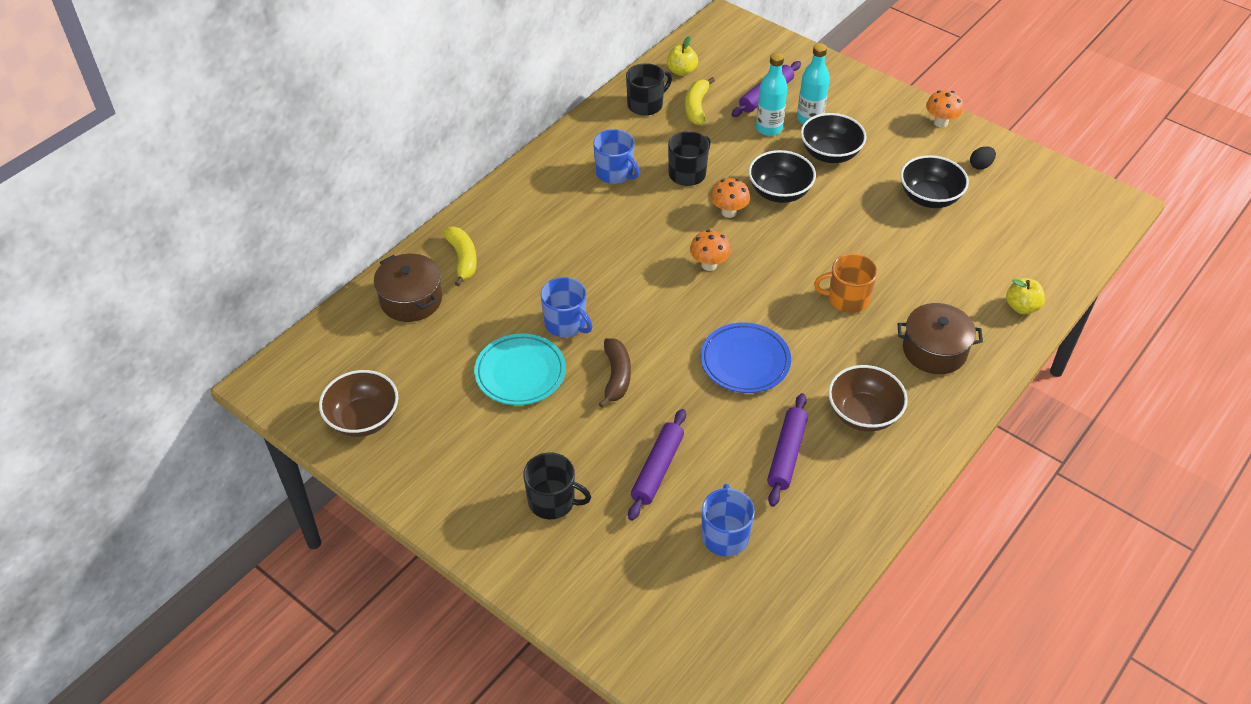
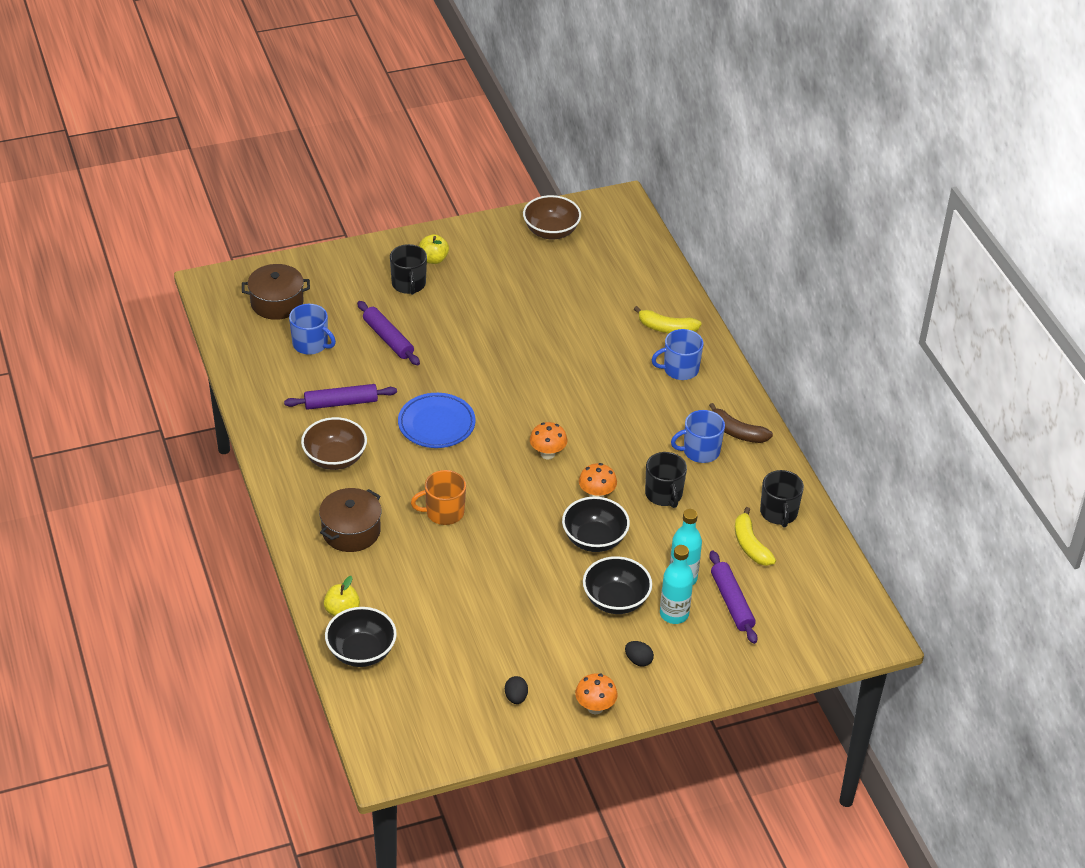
camera: 120 degrees right, 5 degrees down
(411, 299) = (645, 289): brown pot -> brown pot (277, 303)
(520, 373) = (527, 312): turquoise plate -> none
(552, 501) = (409, 284): black mug -> black mug turned 60 degrees counterclockwise
(566, 323) = (554, 352): blue mug -> blue mug (680, 369)
(616, 376) = (482, 355): brown banana -> brown banana (737, 432)
(681, 71) = (812, 561): yellow apple -> yellow apple (433, 259)
(696, 107) = (750, 545): yellow banana -> yellow banana turned 150 degrees counterclockwise
(786, 454) = (341, 403): purple rolling pin -> purple rolling pin turned 60 degrees counterclockwise
(847, 299) = (444, 512): orange mug -> orange mug turned 135 degrees counterclockwise
(874, 119) = (638, 660): none -> black egg
(929, 198) = (507, 634): black bowl -> black bowl (361, 652)

